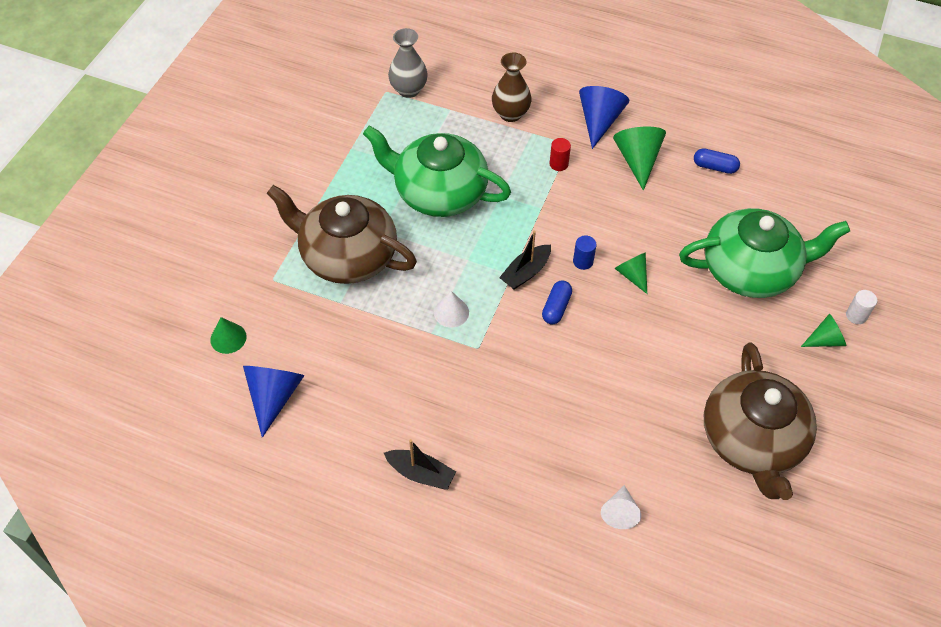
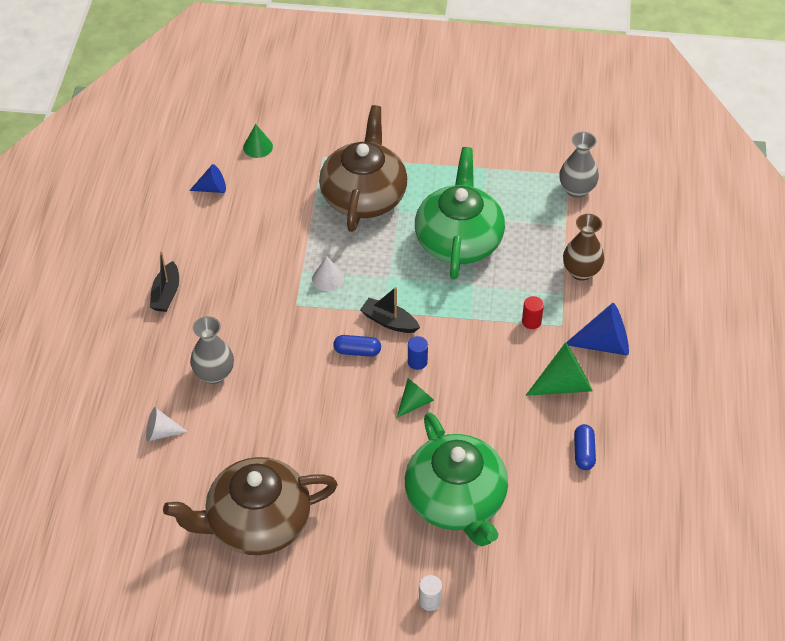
camera: 75 degrees right, 5 degrees down
(274, 396) = (212, 188): blue cone -> blue cone, size x0.61
(551, 444) = (214, 374): none -> grey vase
(825, 340) = (389, 574): green cone -> none

